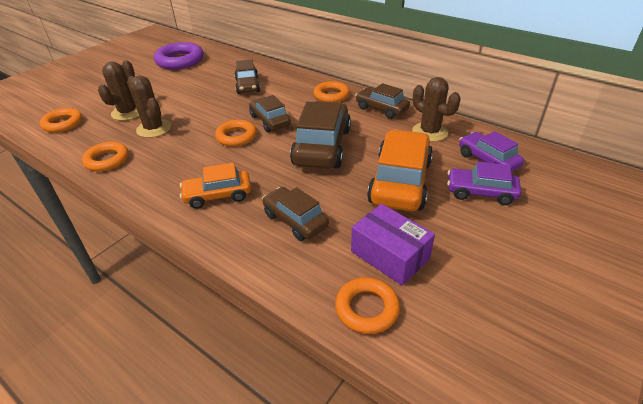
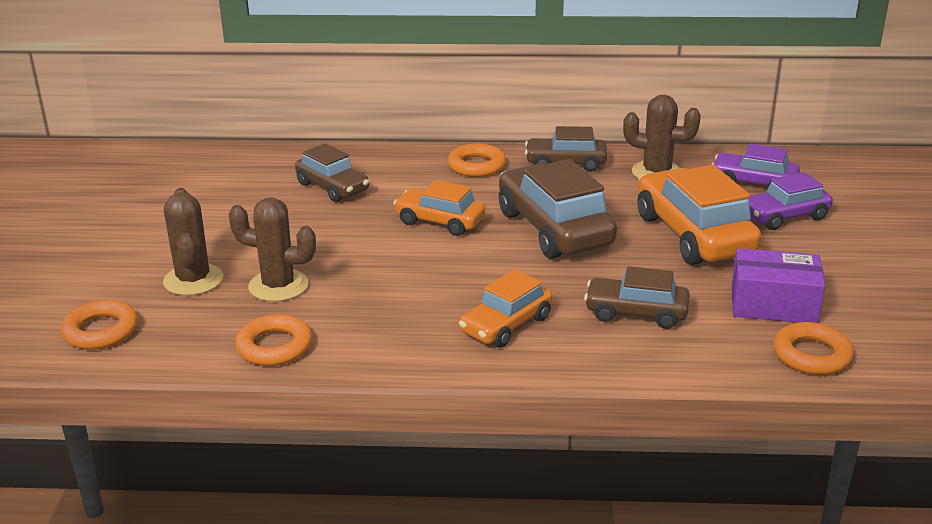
camera: 35 degrees left, 10 degrees down
(180, 60) = (151, 183): purple ring -> none
(236, 136) = (422, 254): orange ring -> none
(270, 121) = (439, 221): brown car -> orange car

